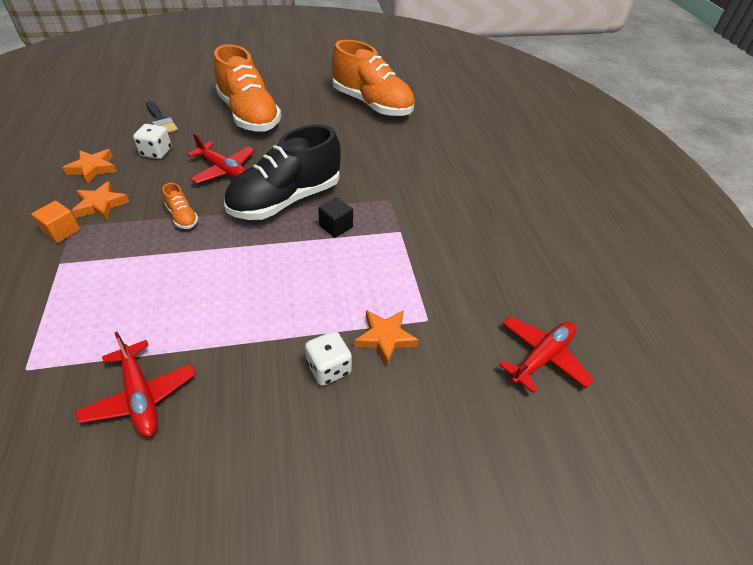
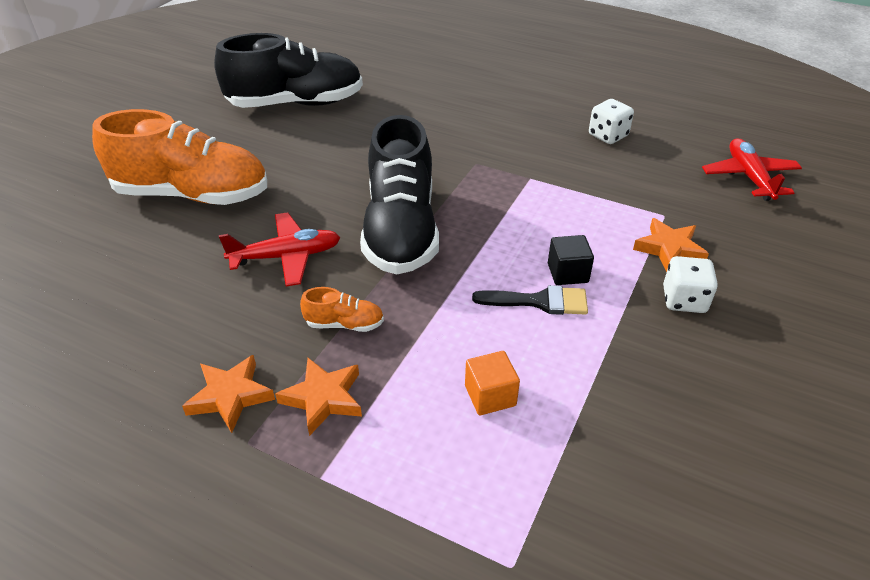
camera: 50 degrees left, 5 degrees down
(62, 231) = (249, 456): orange cube -> orange cube (490, 396)
(93, 168) = (127, 380): orange star -> orange star (323, 398)
(141, 396) = (633, 458): red plane -> none
(156, 152) = (170, 303): white dice -> white dice (608, 135)
(160, 121) = (94, 275): black brush -> black brush (539, 301)
(336, 226) = (483, 214): black cube -> black cube (567, 273)
(372, 104) = (296, 103): orange shoe -> black shoe

